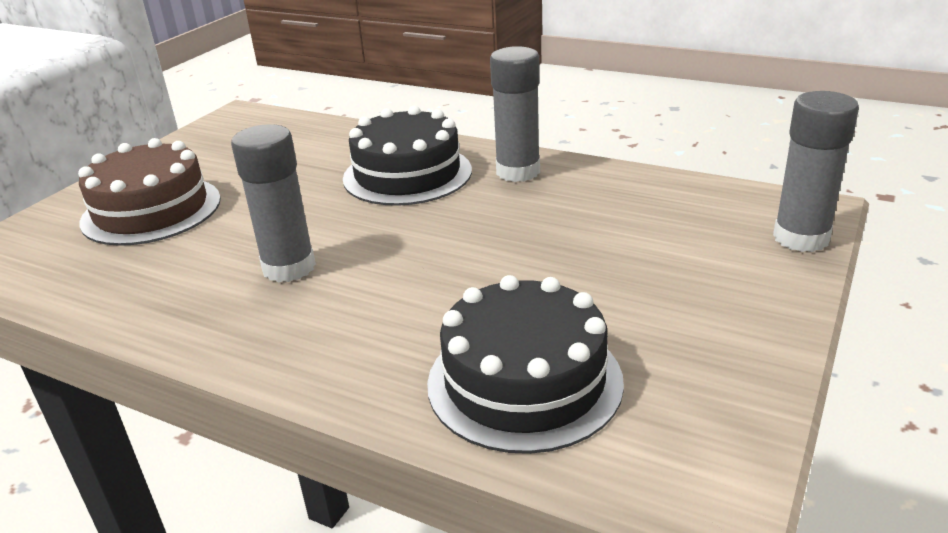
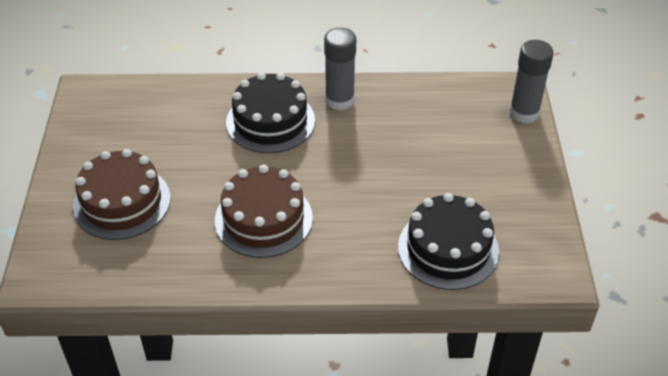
camera: 30 degrees left, 15 degrees up
(289, 267) = (263, 219): grey glue stick -> brown cake

